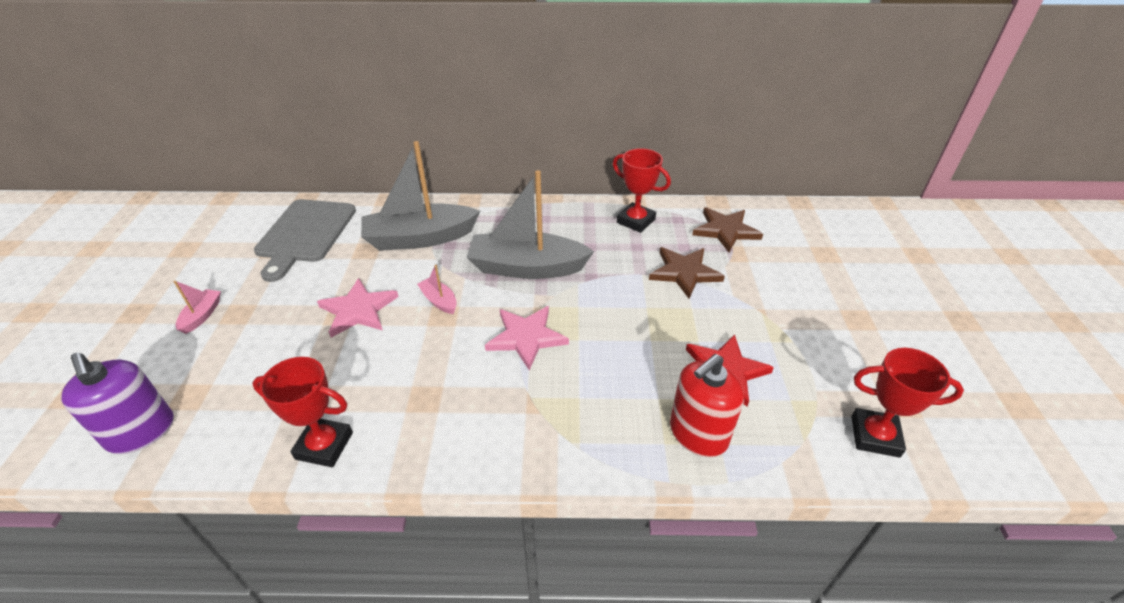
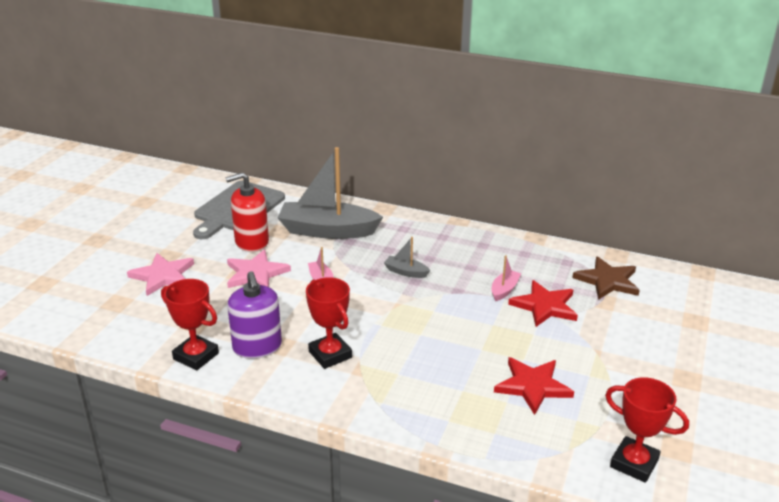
camera: 20 degrees right, 10 degrees down
(141, 432) = (80, 317): purple soap dispenser -> purple soap dispenser (257, 347)
(202, 315) = (142, 252): pink boat -> pink boat (504, 290)
(526, 337) = (378, 323): pink star -> pink star (163, 276)
(527, 267) = (406, 272): grey boat -> grey boat, size x0.43
(636, 221) = (525, 255): red trophy -> red trophy (330, 354)
(684, 273) = (544, 306): brown star -> red star
(698, 434) = (480, 422): red soap dispenser -> red soap dispenser (251, 242)

